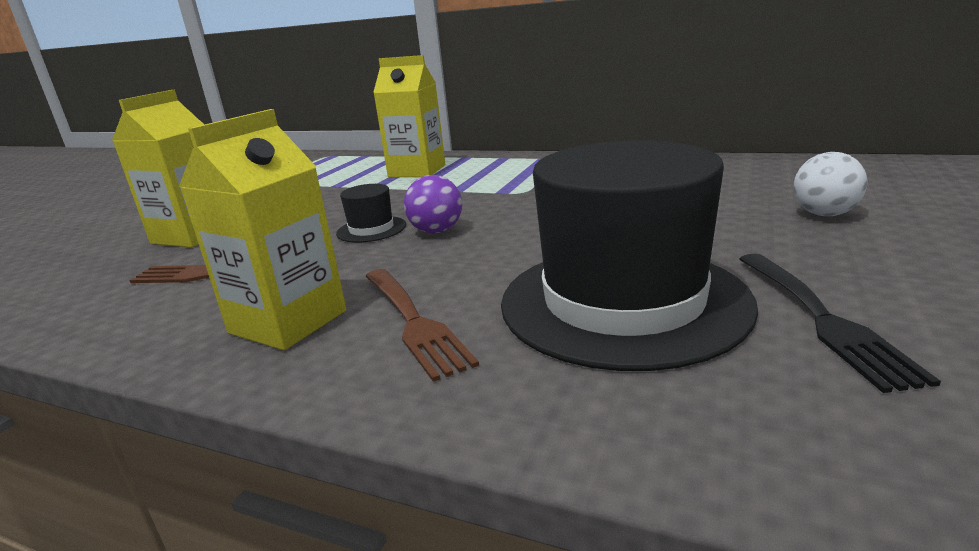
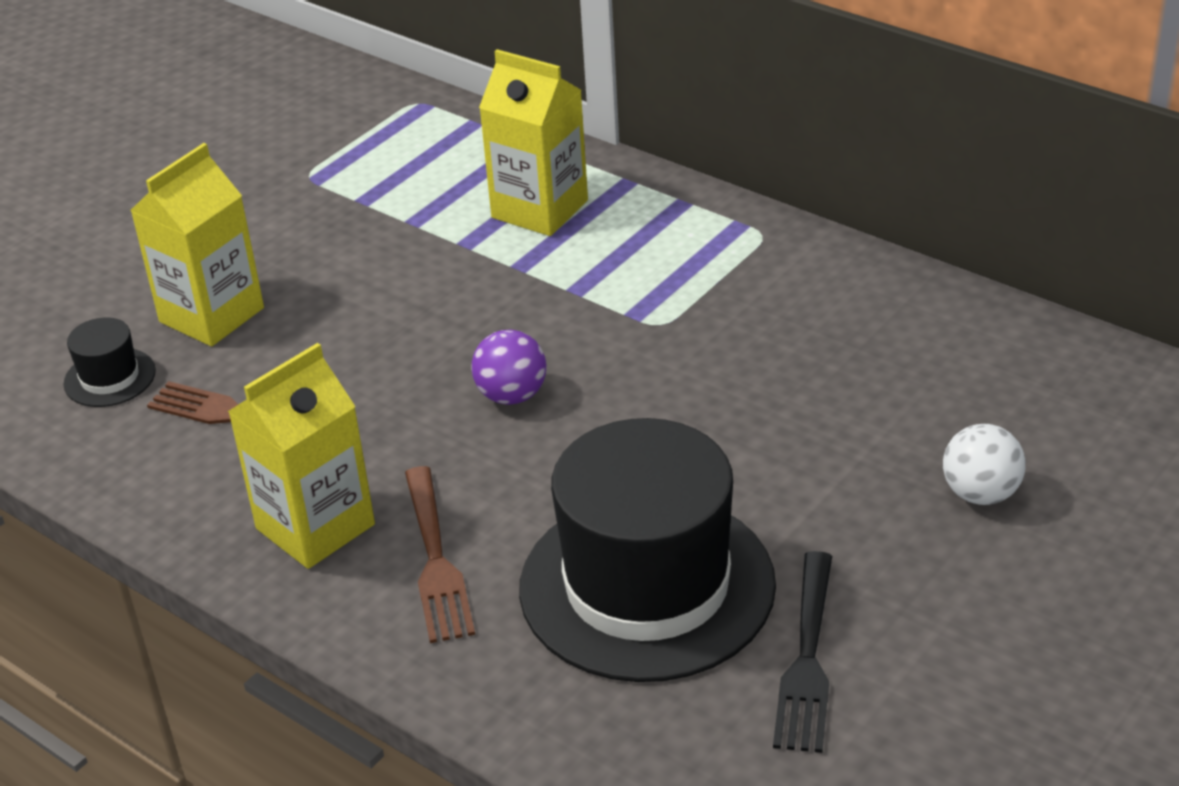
camera: 15 degrees right, 15 degrees up
(371, 229) = (434, 367): black hat -> black hat (109, 377)

